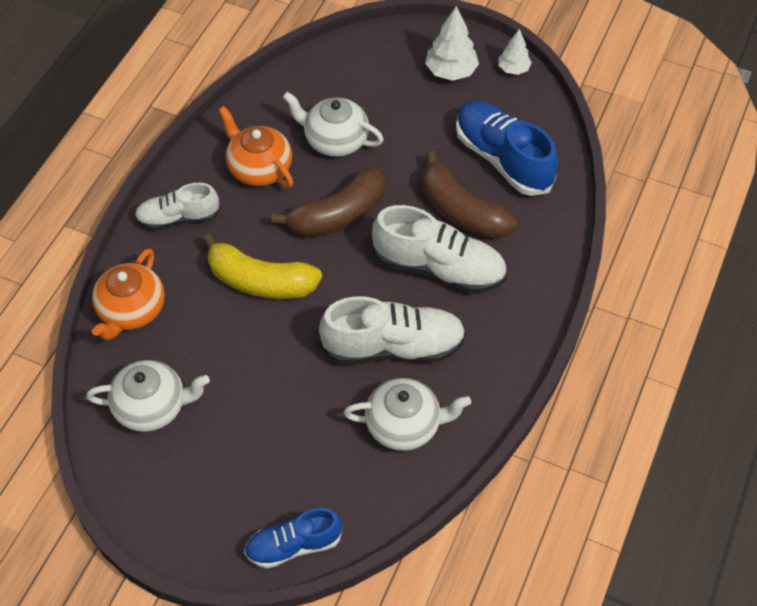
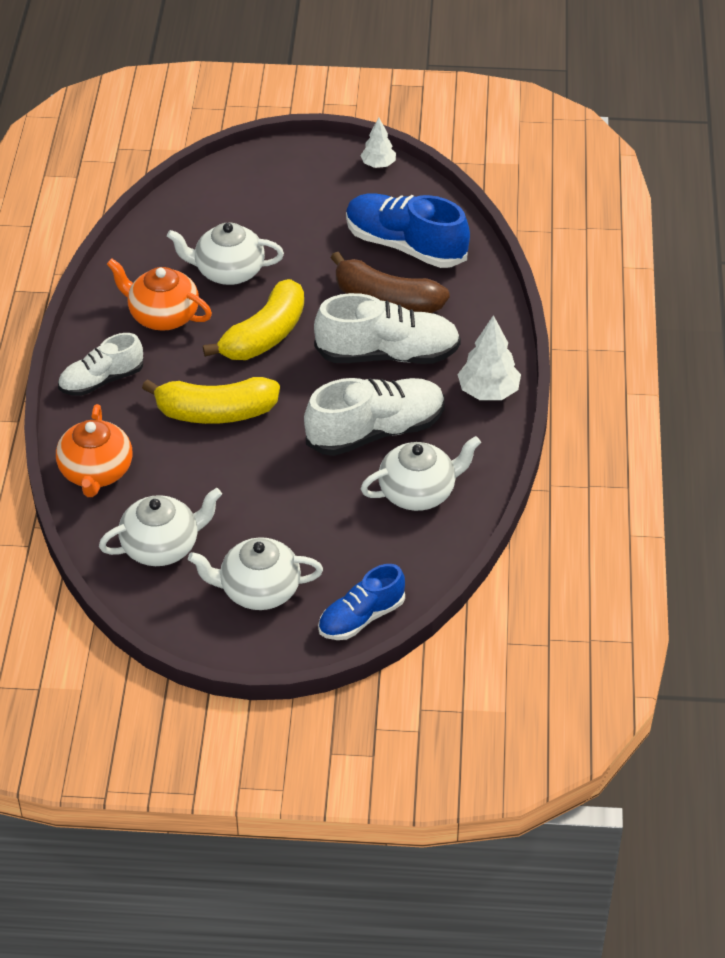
camera: 20 degrees left, 10 degrees down
(215, 482) = (258, 590): none -> white teapot
(338, 214) = (265, 335): brown banana -> yellow banana
(451, 71) = (316, 182): white tree -> white tree (488, 392)

